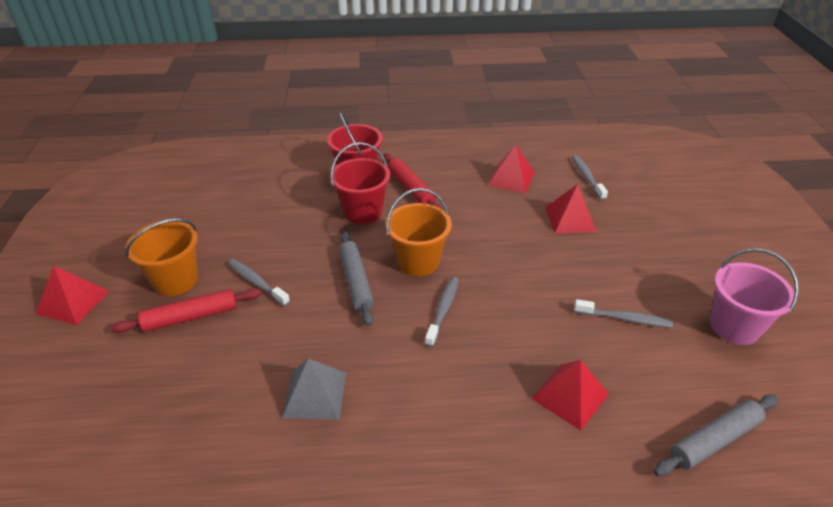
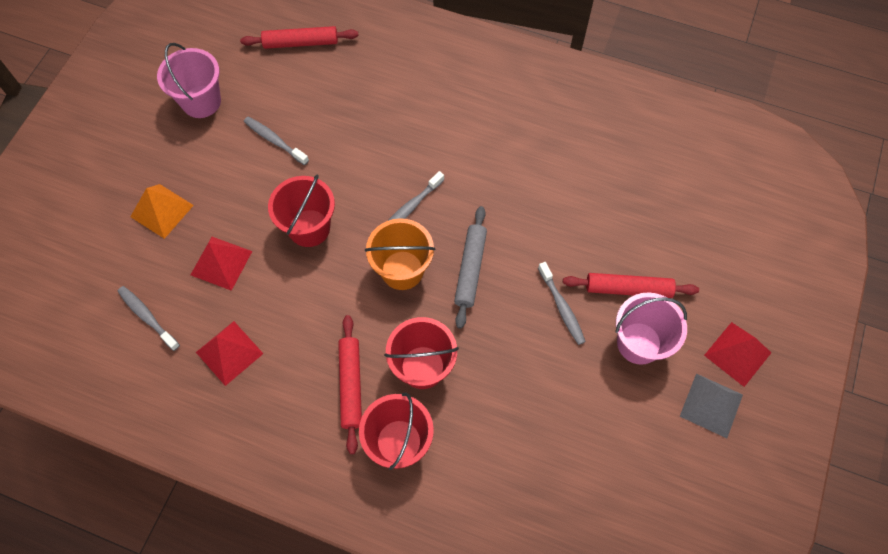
camera: 155 degrees left, 25 degrees up
(175, 280) = (639, 343): orange bucket -> pink bucket
(315, 394) = (543, 173): grey pyramid -> grey pyramid (711, 405)
(523, 263) = (309, 228): none -> red bucket
(570, 396) = (366, 102): red pyramid -> none
(587, 177) = (147, 317): grey toothbrush -> grey toothbrush turned 120 degrees clockwise
(654, 233) = (162, 211): none -> orange pyramid
(714, 440) = (300, 43): grey rolling pin -> red rolling pin

